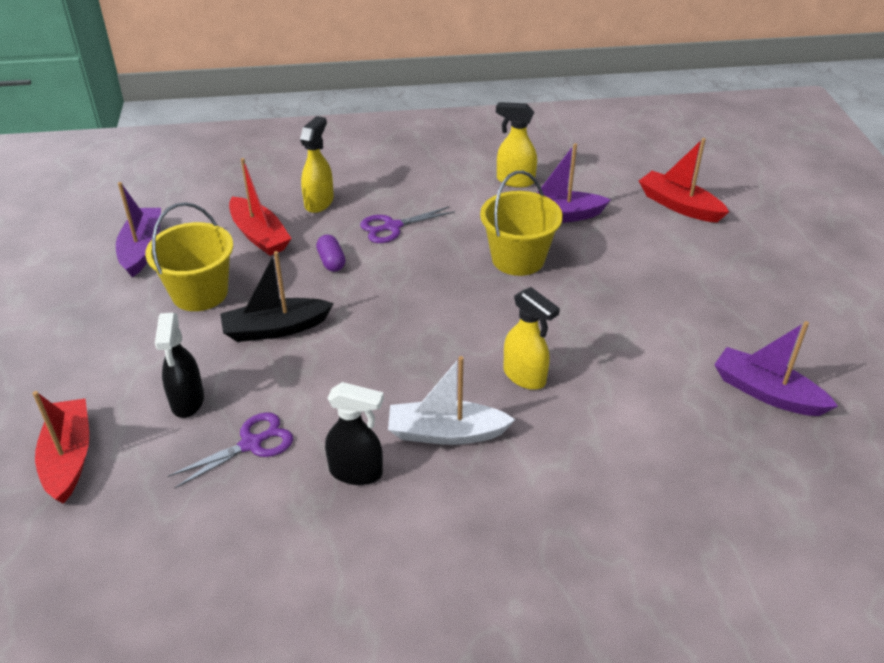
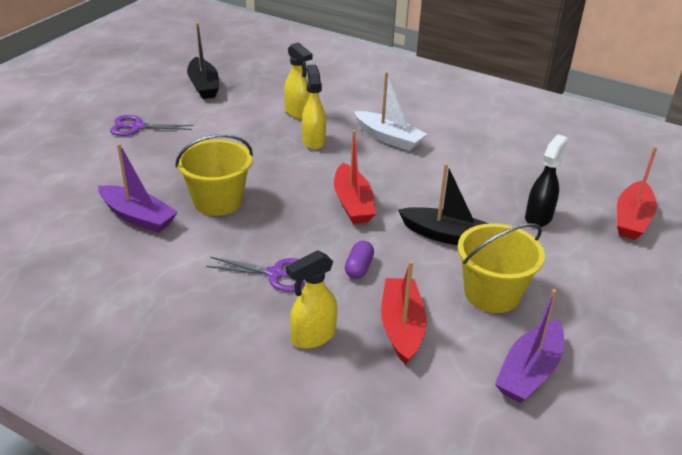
camera: 145 degrees left, 5 degrees down
(251, 444) = (507, 178): purple scissors -> purple scissors (137, 127)
(356, 472) = (454, 143): black spray bottle -> none
(514, 181) = (115, 264): yellow spray bottle -> yellow spray bottle (297, 113)
(679, 205) = (44, 180): red boat -> red boat (353, 203)
(767, 393) = (204, 86): purple boat -> black boat

